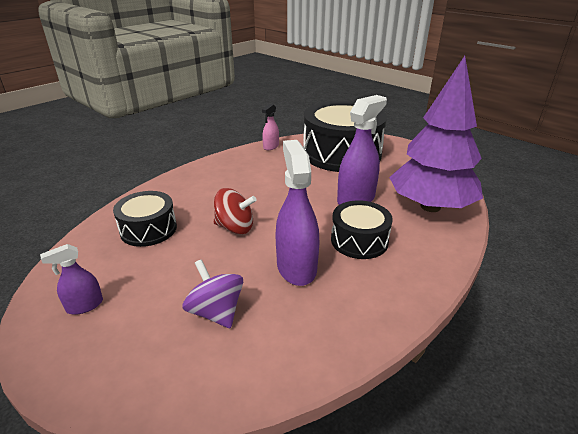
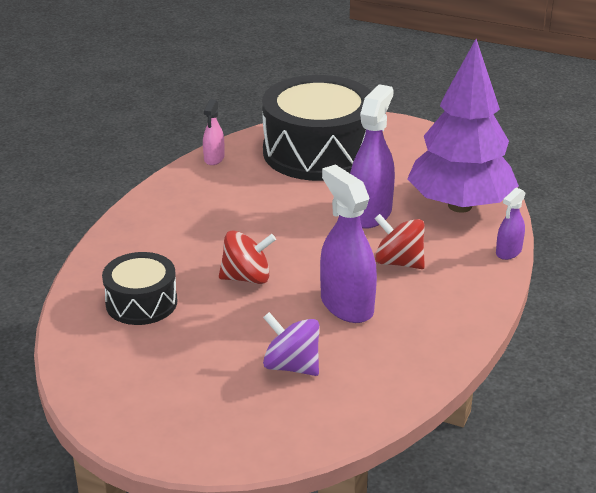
camera: 20 degrees left, 0 degrees up
(84, 305) = (144, 394): purple spray bottle -> purple spray bottle (508, 252)
(359, 240) = (398, 262): black drum -> red spinning top

